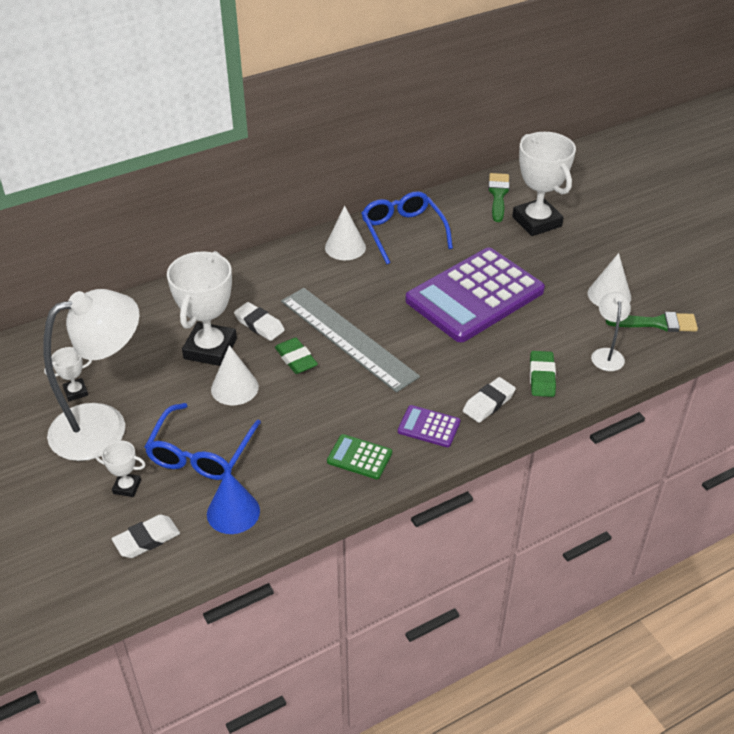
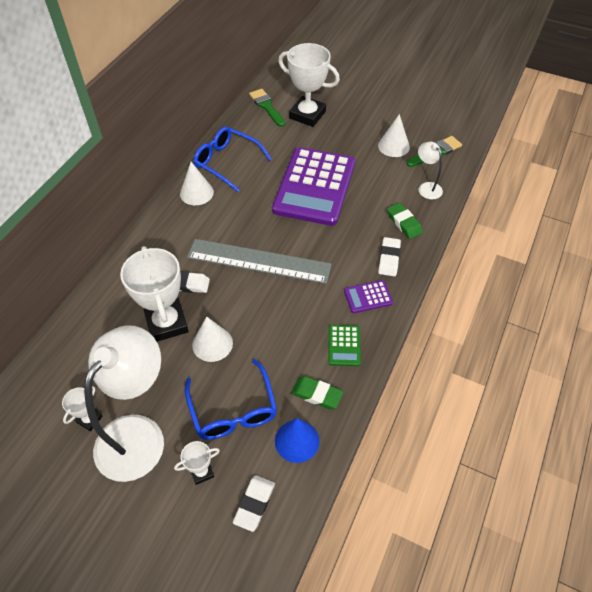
camera: 35 degrees left, 10 degrees up
(296, 359) = (237, 297): green eraser -> green eraser (316, 394)
(359, 457) = (344, 345): green calculator -> green calculator turned 75 degrees counterclockwise

